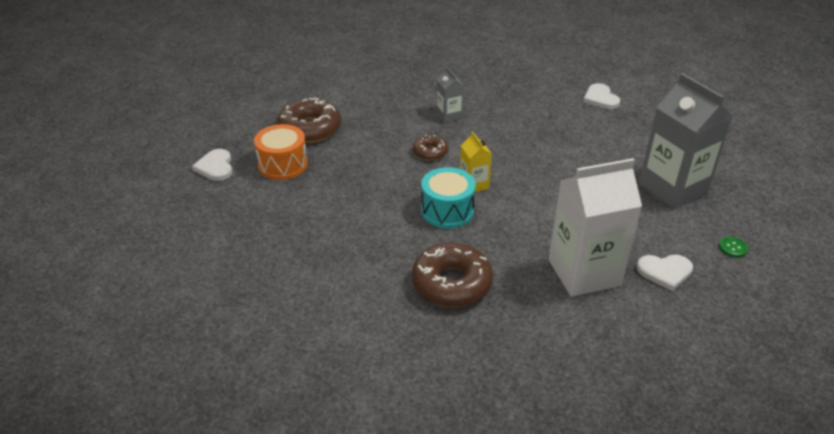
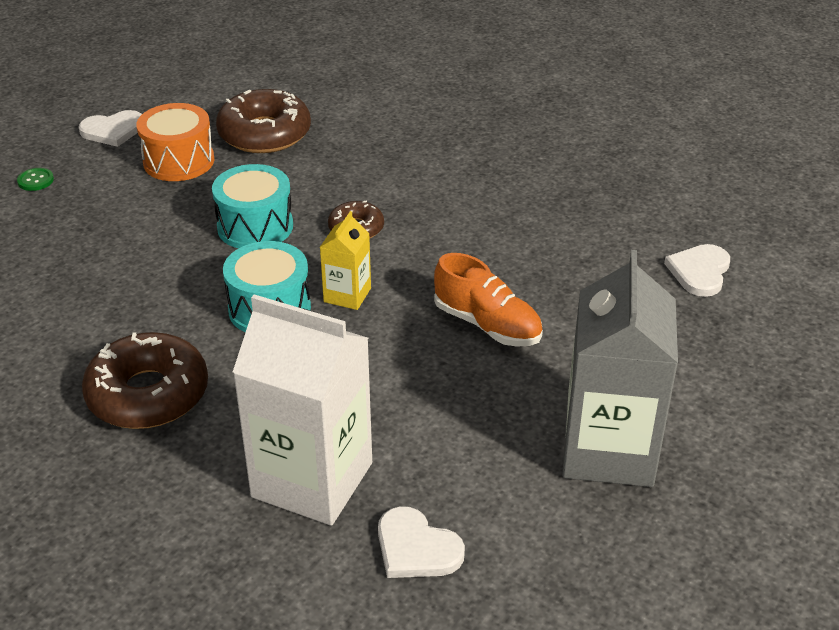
camera: 40 degrees right, 0 degrees up
(215, 167) = (113, 130): white heart -> white heart turned 135 degrees counterclockwise
(378, 176) = (255, 226): none -> turquoise drum
(449, 116) = (448, 194): grey carton -> none
(553, 164) = (487, 325): none -> orange shoe
(733, 248) = (566, 582): green button -> green button (35, 180)

